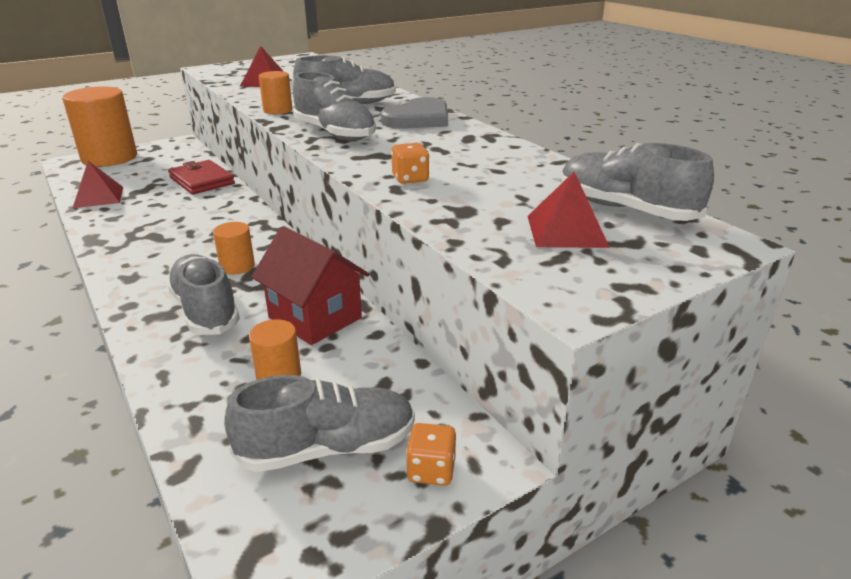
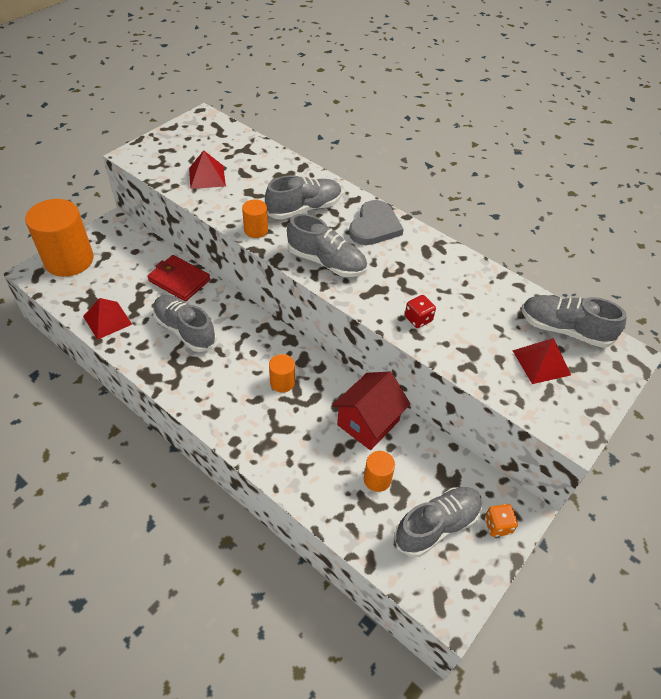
camera: 20 degrees left, 20 degrees up
(205, 310) = (291, 433): grey shoe -> grey shoe (185, 330)
(315, 318) = (368, 423): red house -> red house turned 75 degrees counterclockwise
(410, 179) = (418, 319): orange dice -> red dice

